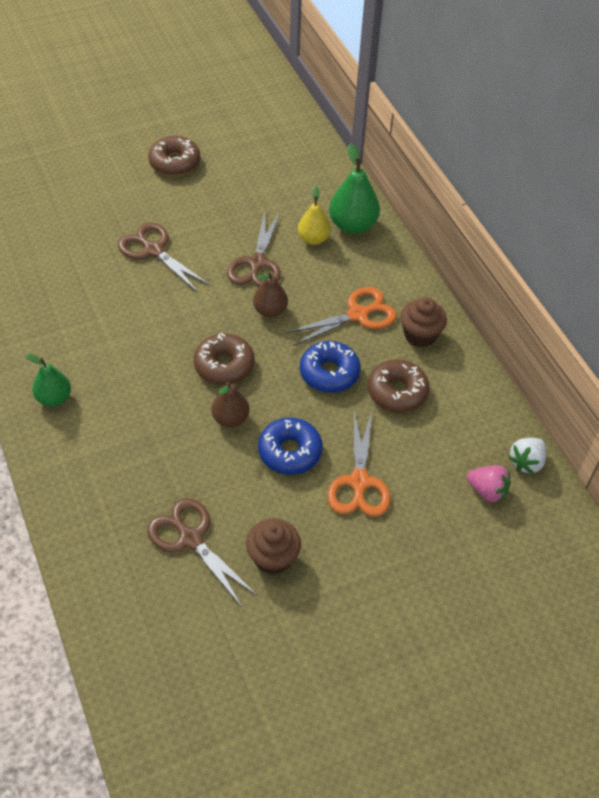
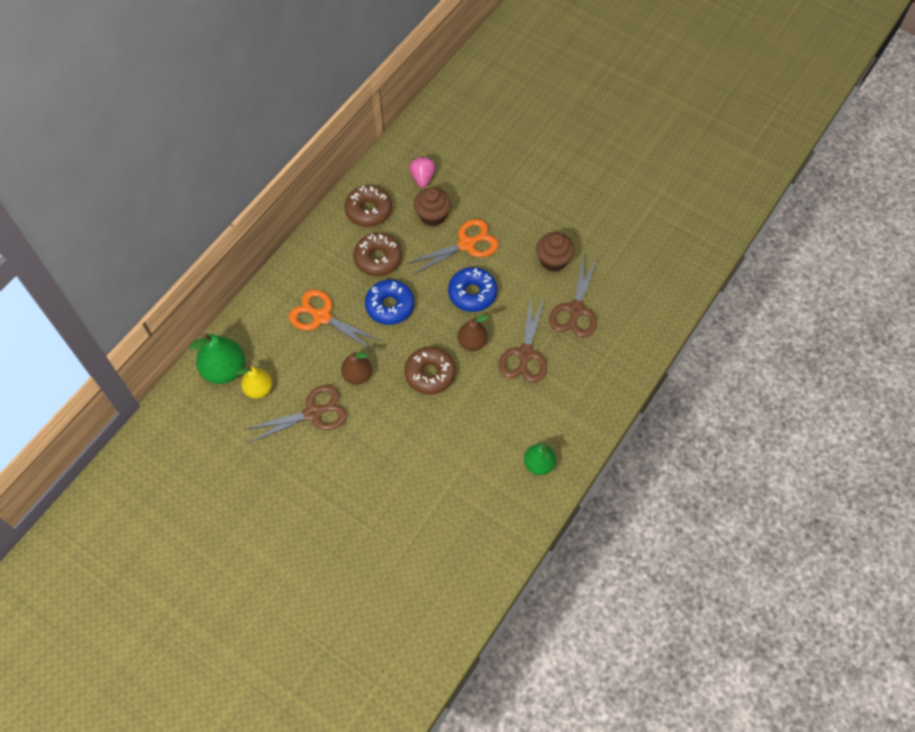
camera: 120 degrees left, 10 degrees up
(153, 250) = (349, 499): brown scissors -> brown scissors (525, 354)
(175, 162) = (228, 557): brown donut -> brown donut (369, 210)
(420, 335) = (315, 269): brown cupcake -> brown cupcake (432, 216)
(526, 462) = (386, 167): white strawberry -> none

